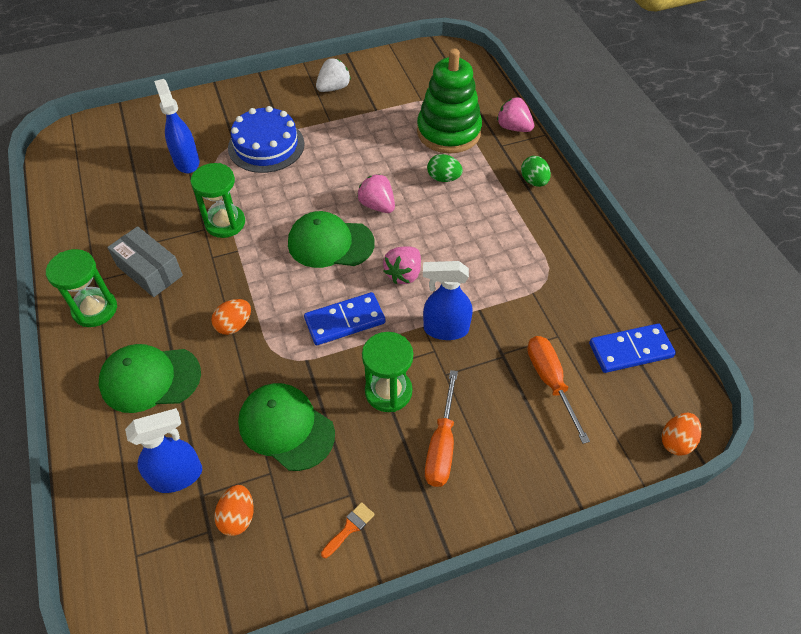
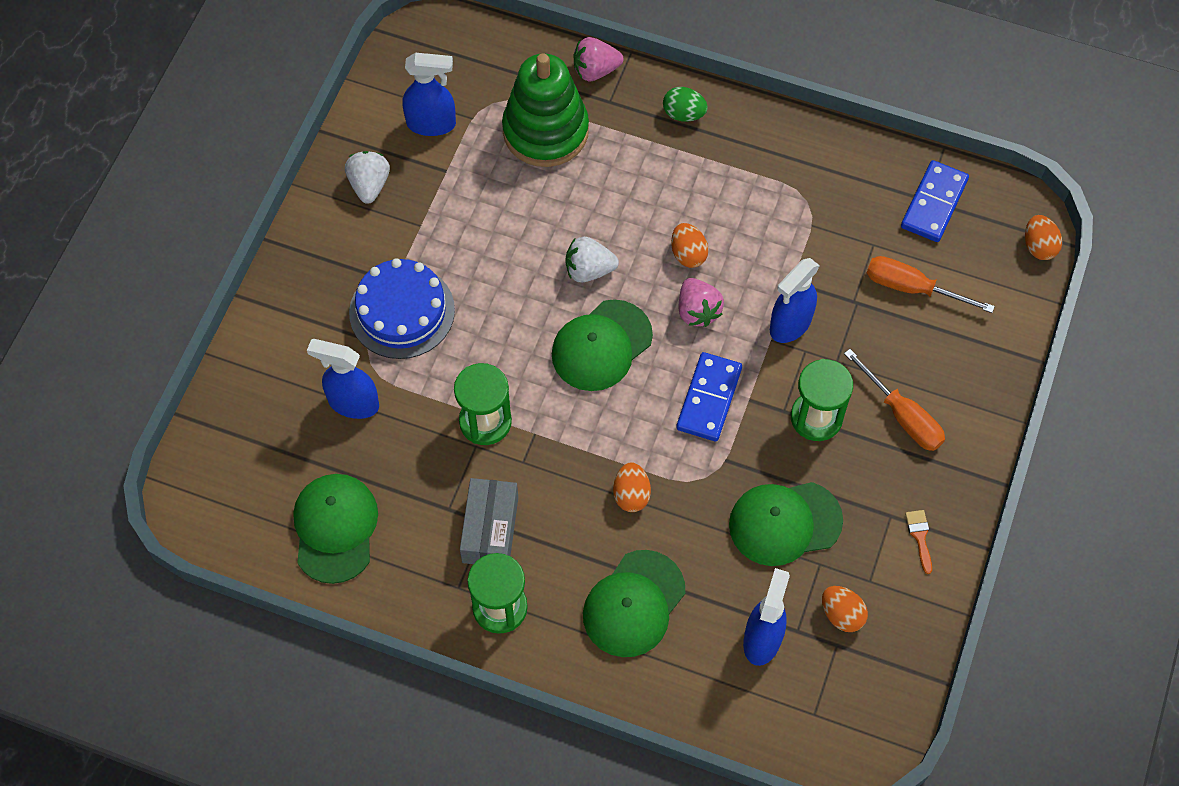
camera: 50 degrees left, 10 degrees up
(95, 202) = (335, 528): none -> green cap
(149, 271) = (490, 529): grey box -> grey box turned 75 degrees counterclockwise
(377, 205) = (589, 270): pink strawberry -> white strawberry
(399, 88) = (432, 124): none -> blue spray bottle
(439, 244) = (688, 254): none -> orange egg
(443, 178) = (606, 186): green egg -> none

